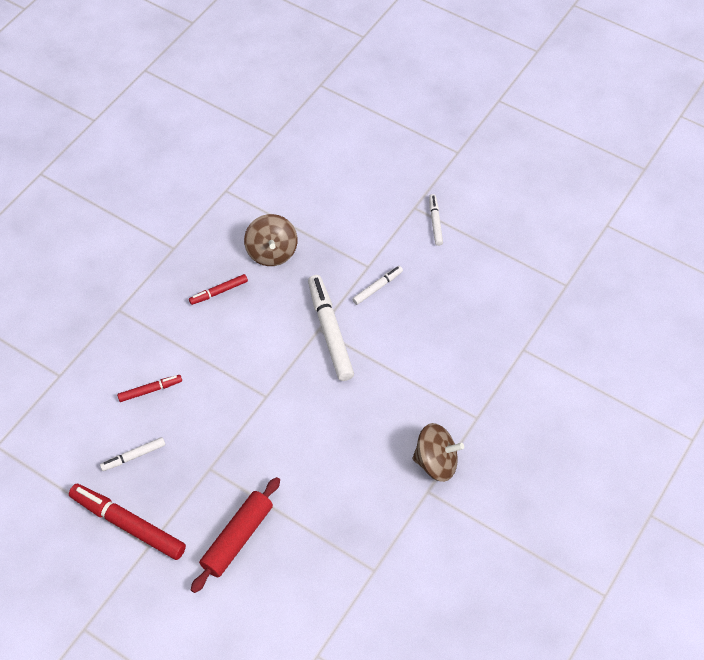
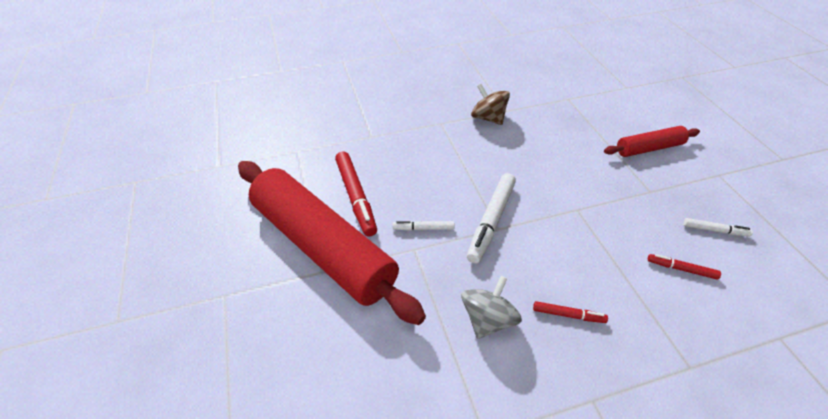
camera: 140 degrees left, 10 degrees down
(128, 524) = (733, 192): red marker -> red marker (356, 197)
(272, 252) = (488, 319): brown spinning top -> grey spinning top
(435, 222) = (322, 247): white marker -> red rolling pin

